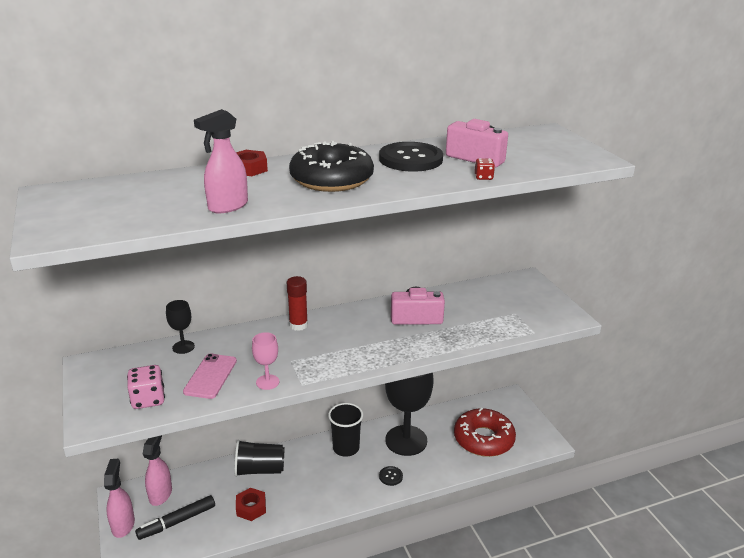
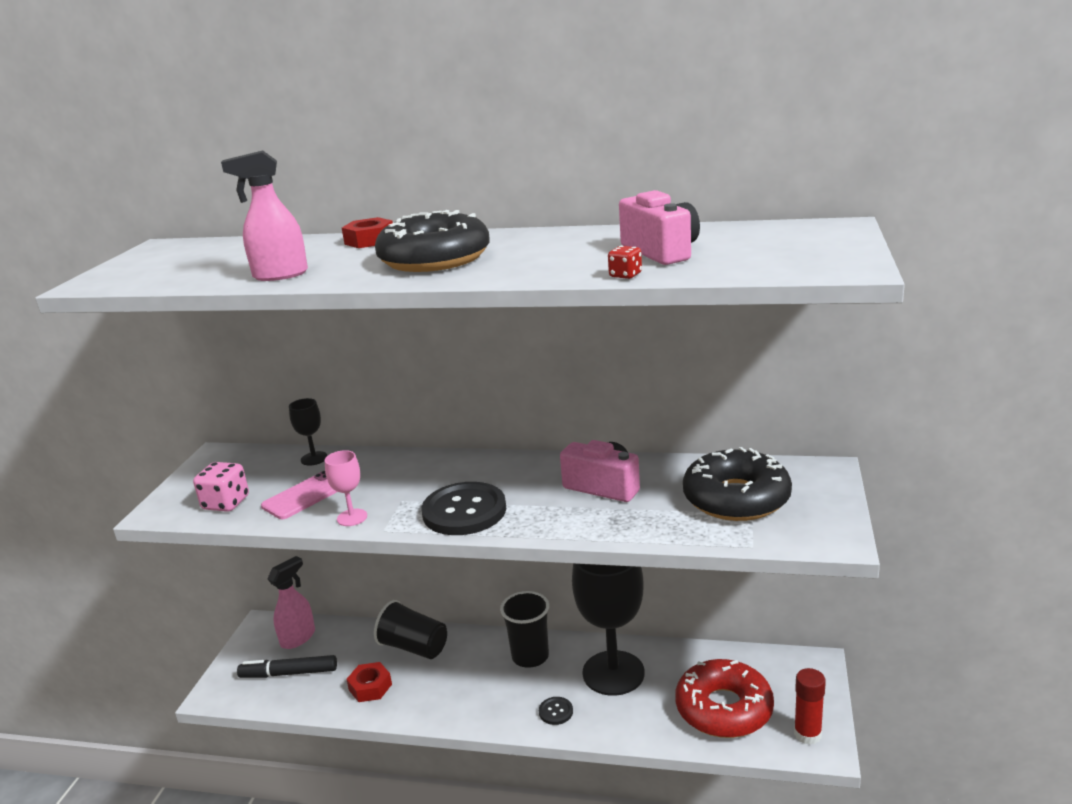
camera: 35 degrees right, 5 degrees down
(123, 525) = (241, 657): pink spray bottle -> none
(298, 325) = (453, 463): red glue stick -> red glue stick (807, 734)
(410, 159) = (569, 246): black button -> black button (464, 511)
(498, 306) = (736, 498): none -> black donut

